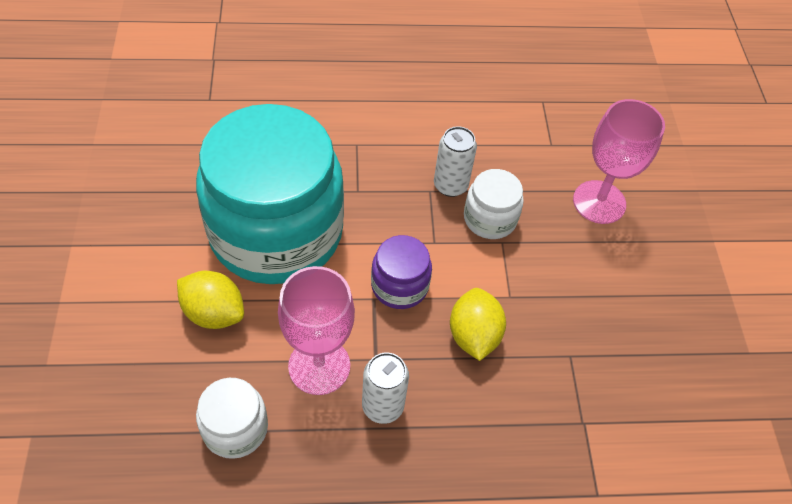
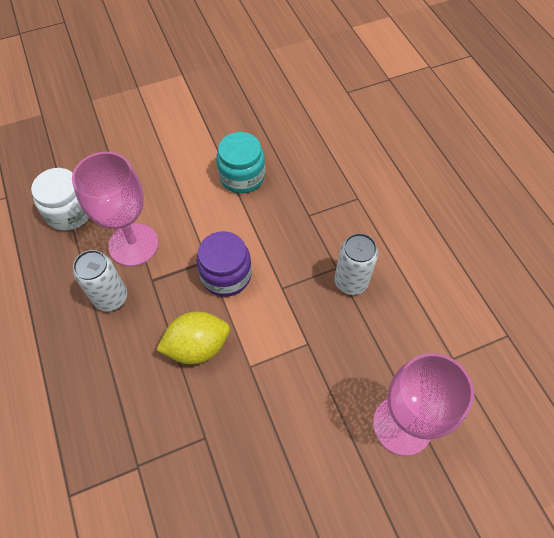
camera: 75 degrees right, 5 degrees up
(214, 313) = (157, 166): yellow lemon -> none
(276, 232) = (242, 176): turquoise jar -> turquoise jar, size x0.42
(490, 219) = (329, 325): white jar -> none

